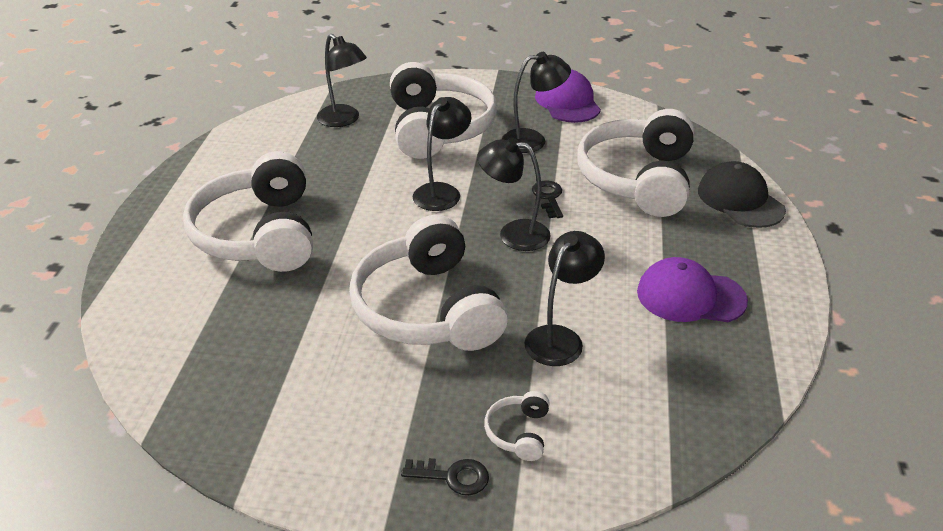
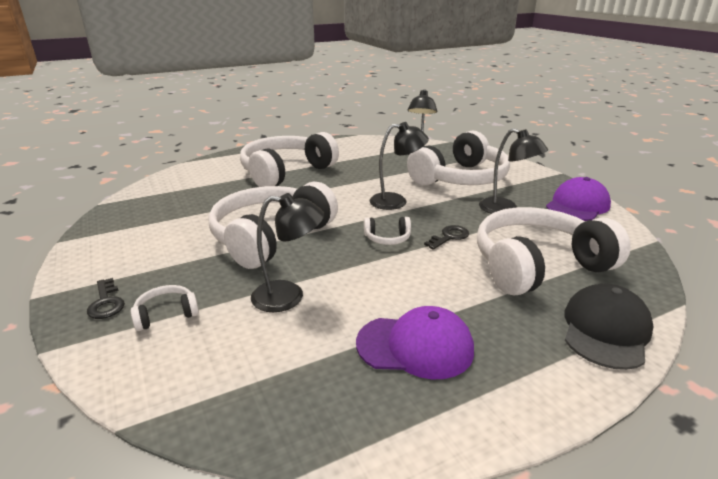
camera: 55 degrees right, 10 degrees down
(513, 233) = (387, 238): black lamp -> white headphones
(690, 296) = (415, 346): purple cap -> purple cap turned 120 degrees clockwise

